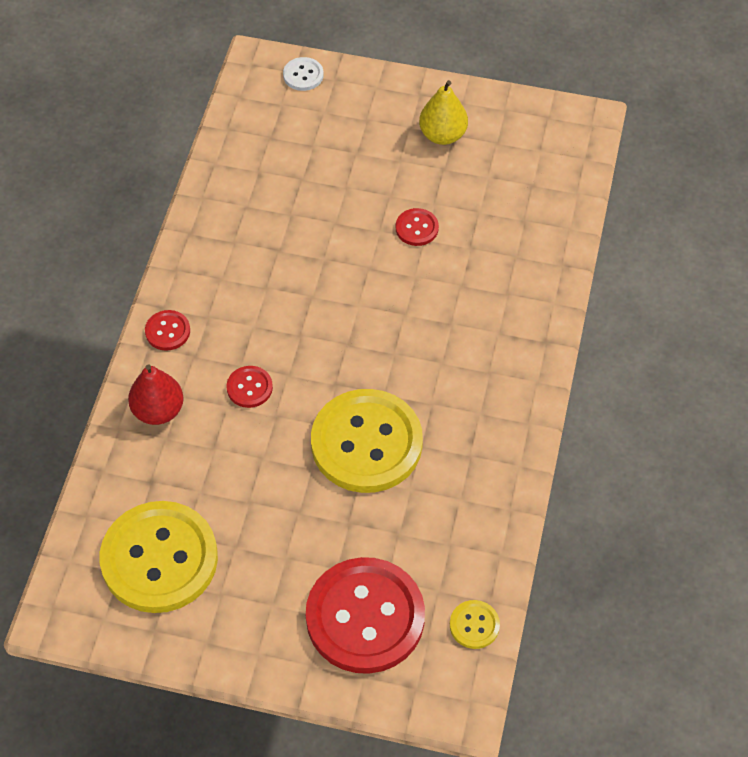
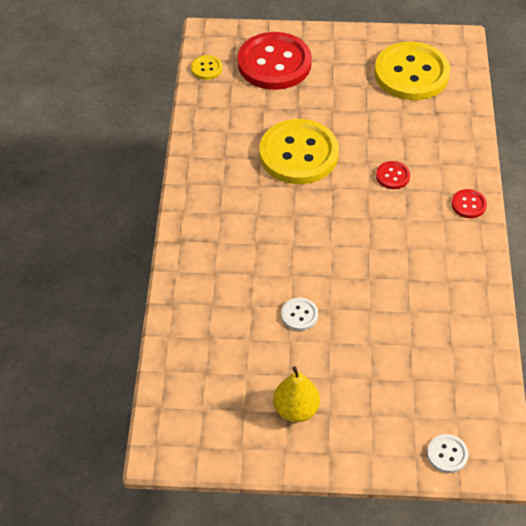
camera: 170 degrees right, 5 degrees down
(158, 410) = (451, 153): red pear -> none
(417, 228) = (299, 315): red button -> white button

